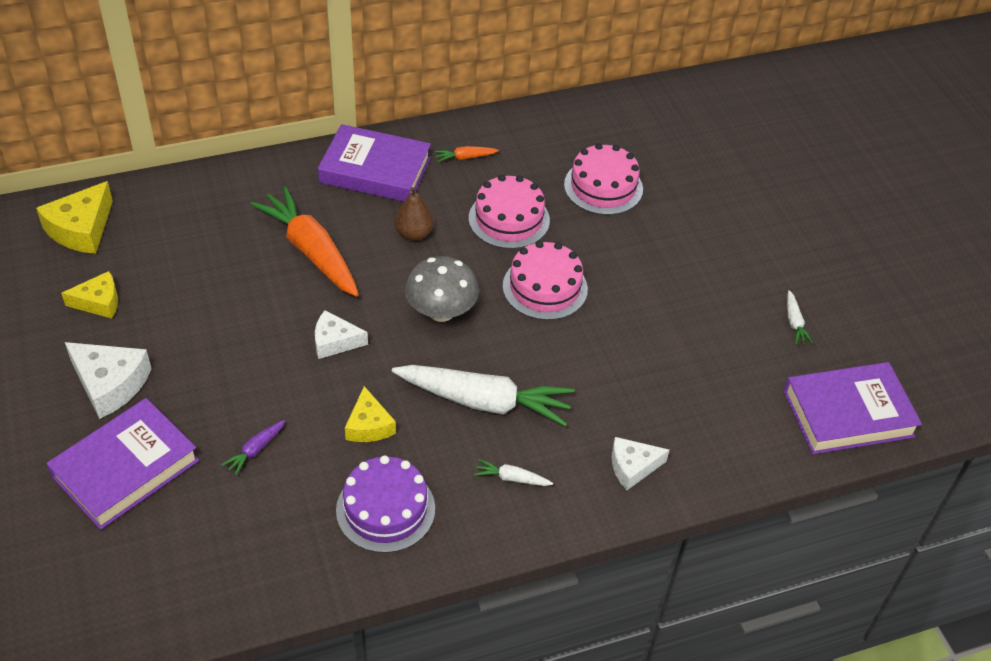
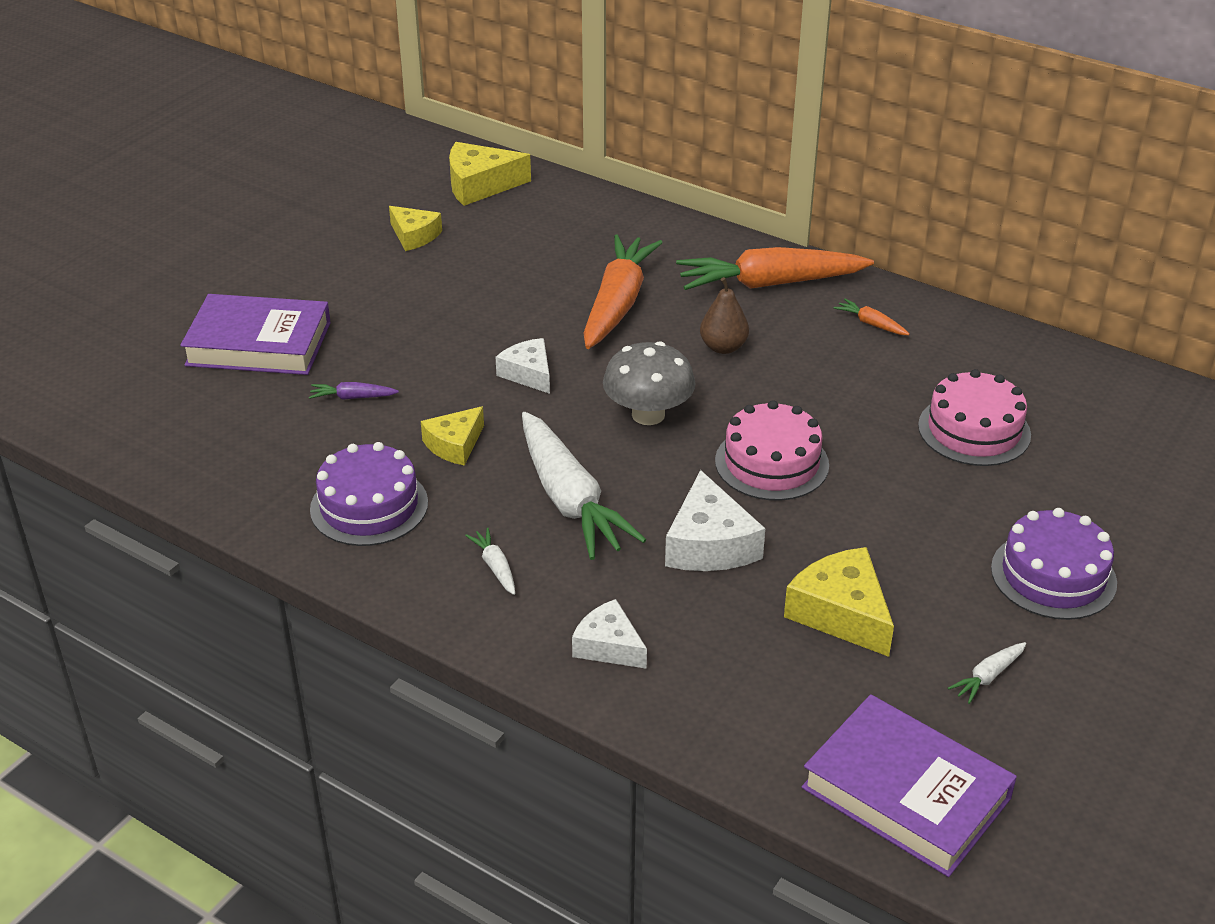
camera: 55 degrees right, 10 degrees down
(110, 384) = (336, 288): white cheese -> white cheese (710, 544)
(375, 170) = (770, 284): purple book -> orange carrot
(509, 219) = (830, 393): pink cake -> none
(697, 346) = (841, 613): none -> yellow cheese
(744, 243) = (1053, 575): none -> purple cake

